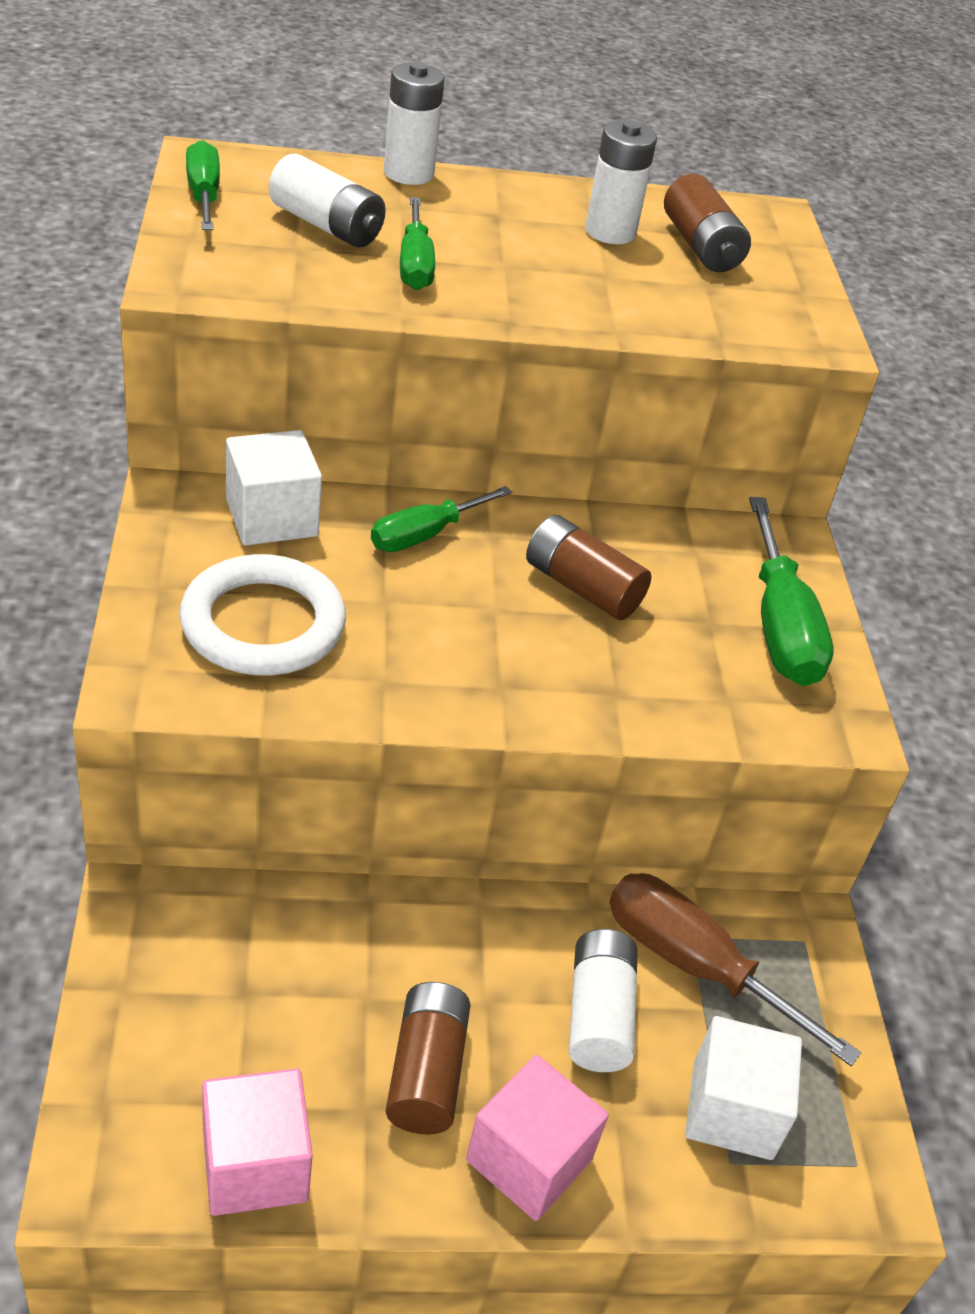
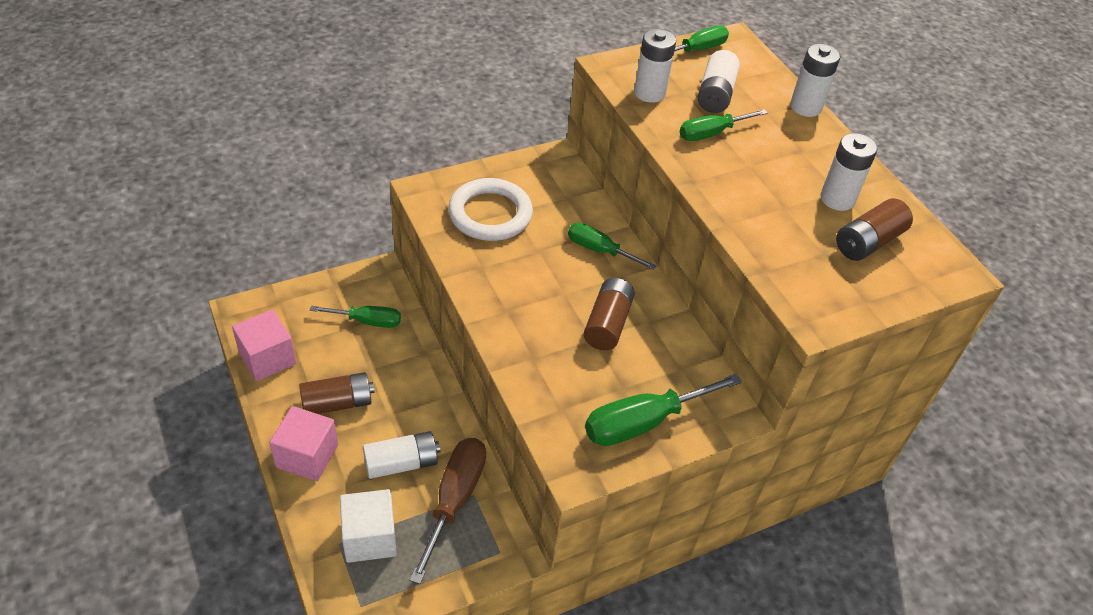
camera: 70 degrees right, 5 degrees up
(249, 962) = (367, 321): none -> green screwdriver
(271, 518) = (567, 193): white cube -> none
(278, 276) = (649, 93): none -> white battery

